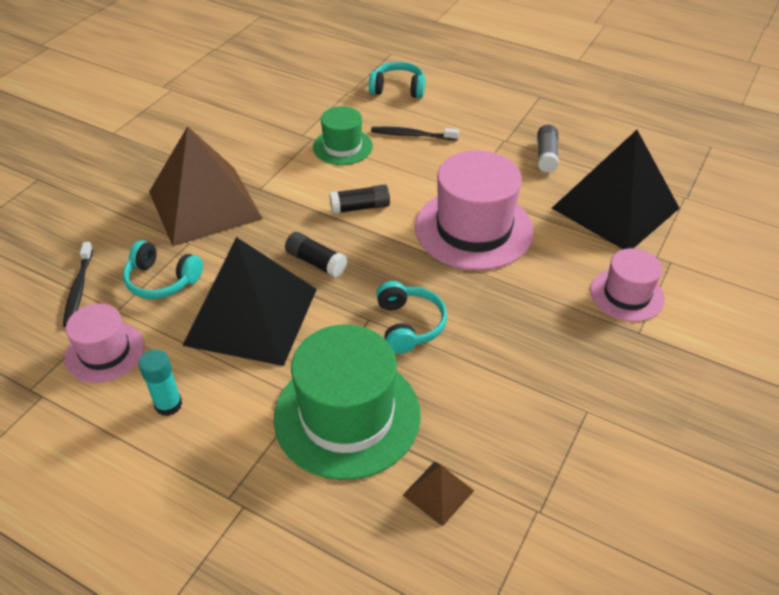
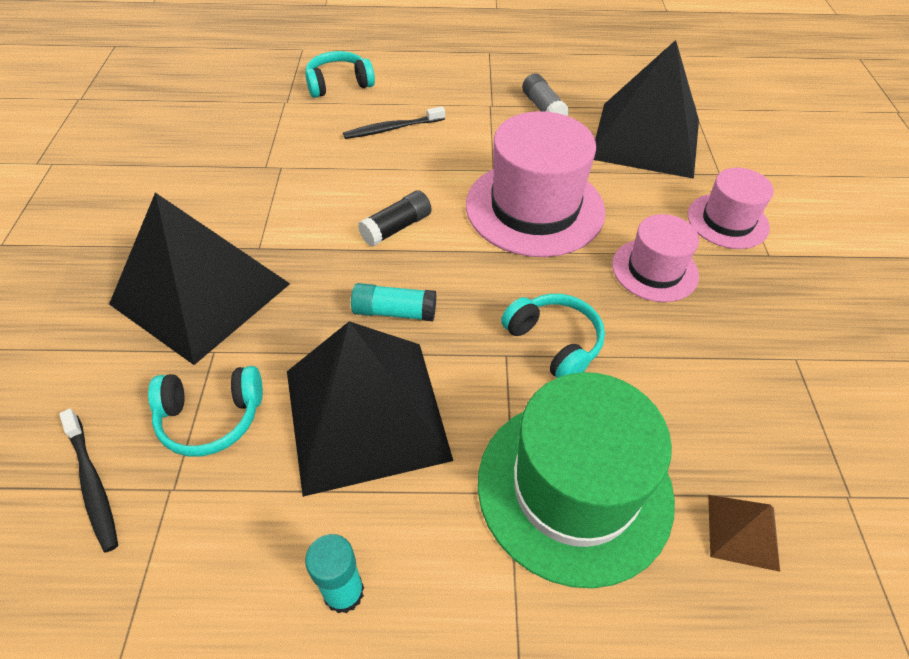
camera: 30 degrees left, 5 degrees up
(105, 352) = (197, 560): pink hat -> pink hat (654, 270)
(205, 205) = (201, 293): brown pyramid -> black pyramid
(316, 262) = (394, 312): black glue stick -> turquoise glue stick
(342, 146) = (324, 165): green hat -> none

